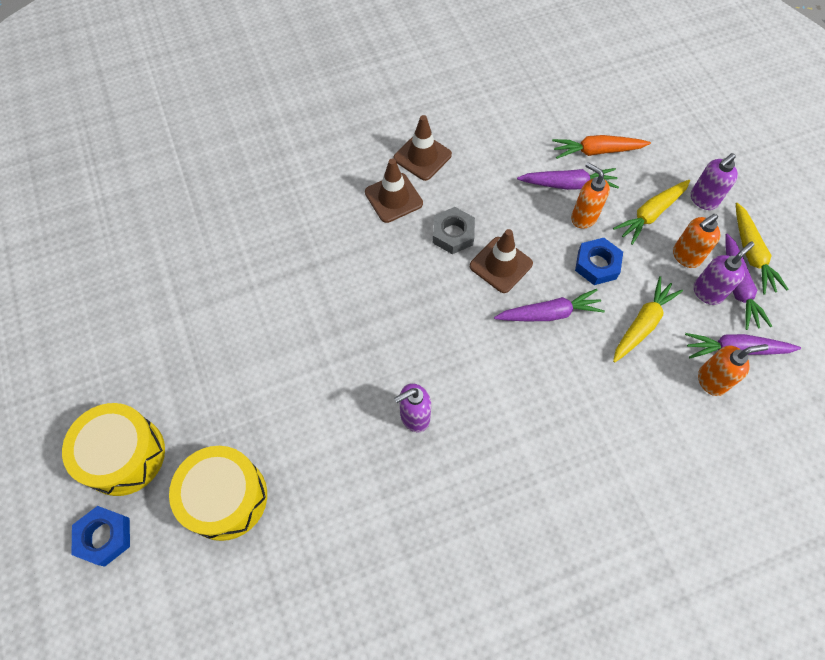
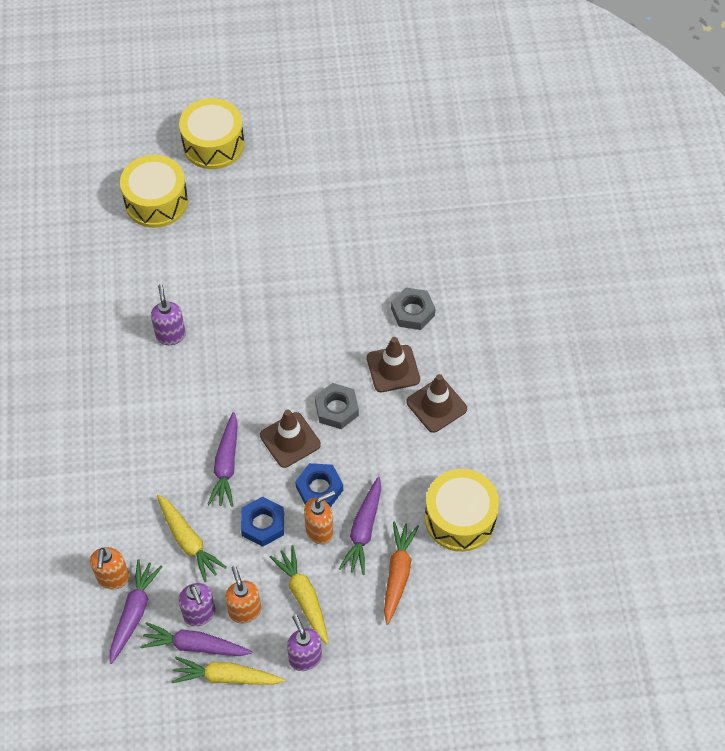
camera: 105 degrees right, 5 degrees down
(104, 537) = (157, 129): blue nut -> blue nut (319, 488)
(324, 196) = (413, 312): none -> grey nut
(527, 119) = (460, 518): none -> yellow drum

